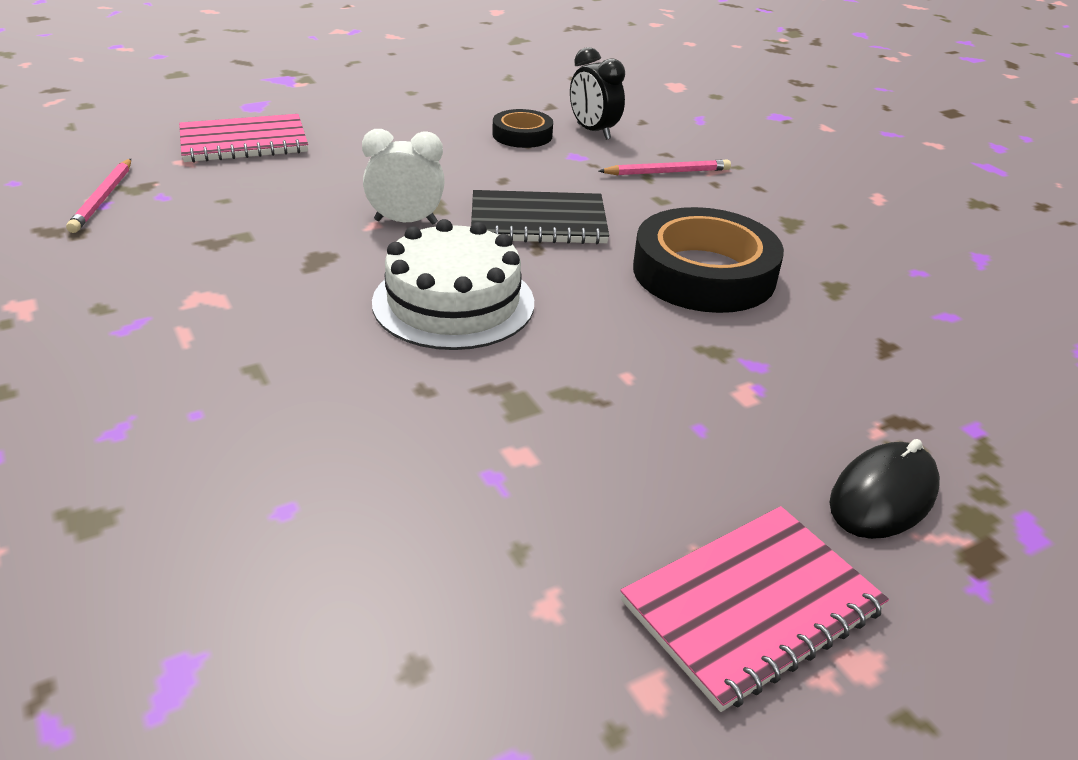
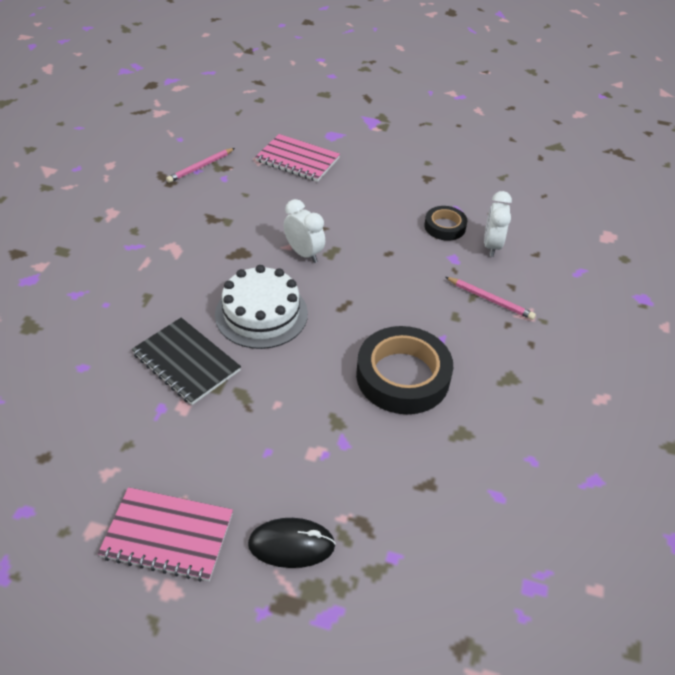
camera: 45 degrees right, 10 degrees up
(538, 222) = (366, 291): black notebook -> black notebook (186, 362)
(593, 131) = (491, 246): black clock -> white clock

